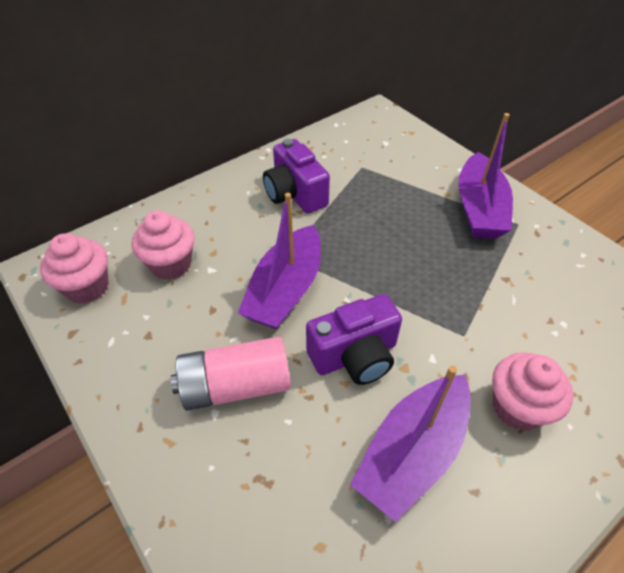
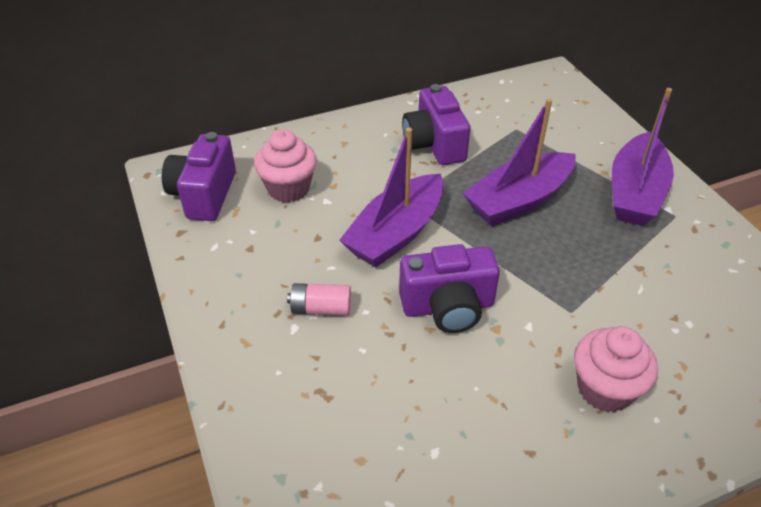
camera: 15 degrees right, 5 degrees down
(87, 287) = (204, 194): pink cupcake -> purple camera
(236, 386) = (321, 308): pink battery -> pink battery, size x0.56
(412, 452) = (477, 404): purple boat -> purple boat (518, 200)

